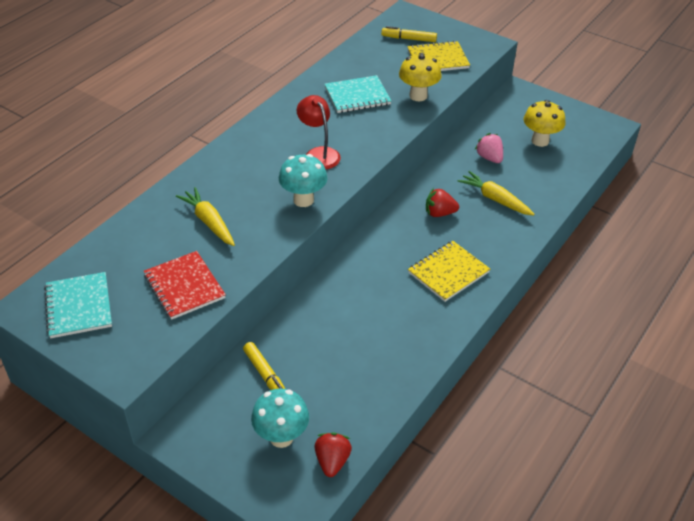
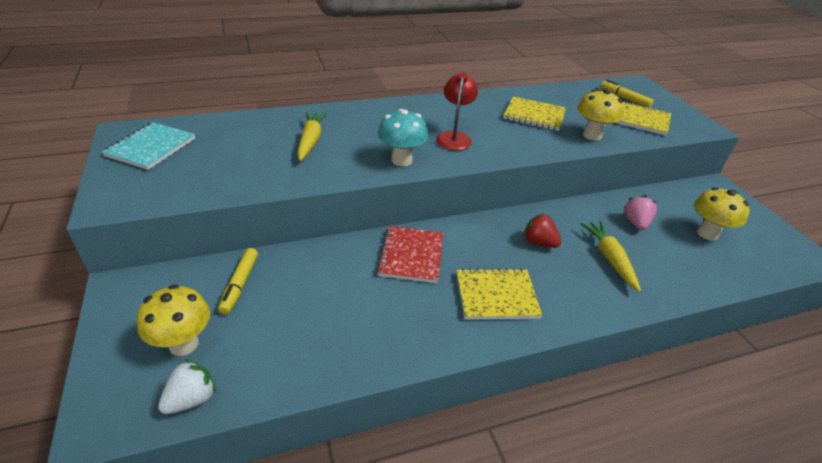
camera: 35 degrees right, 5 degrees down
(184, 287) = (232, 171): red notebook -> red notebook (411, 255)
(281, 437) = (184, 344): turquoise mushroom -> yellow mushroom
(332, 461) = (192, 399): red strawberry -> white strawberry
(357, 96) = (534, 115): turquoise notebook -> yellow notebook

